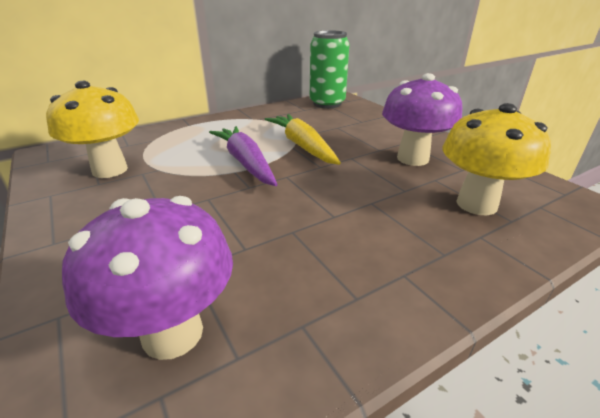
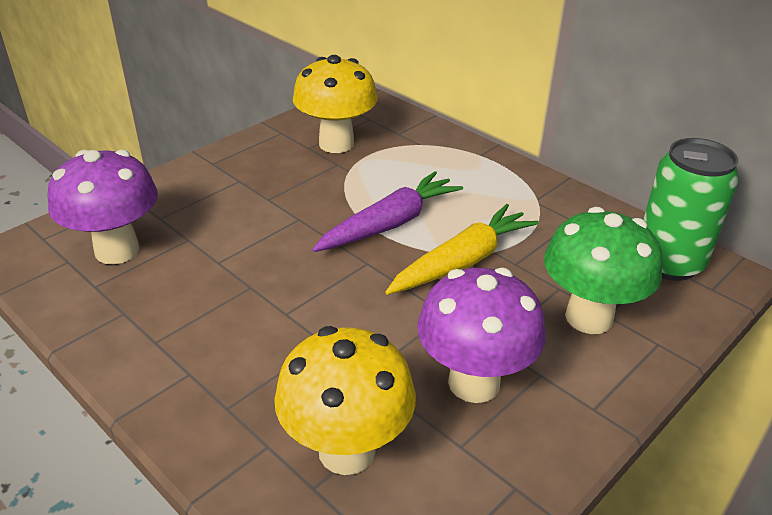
camera: 75 degrees right, 5 degrees up
(363, 125) = (589, 317): none -> green mushroom

